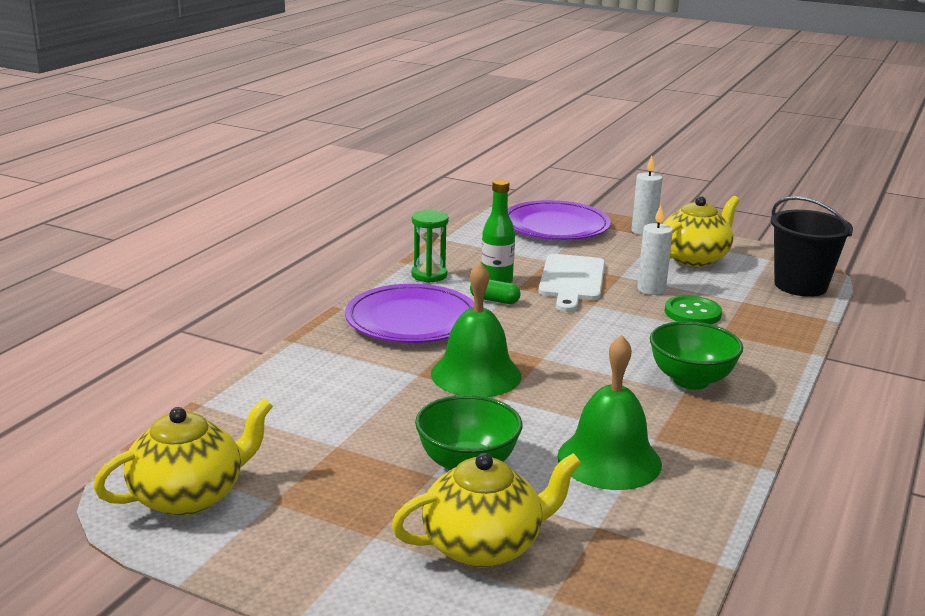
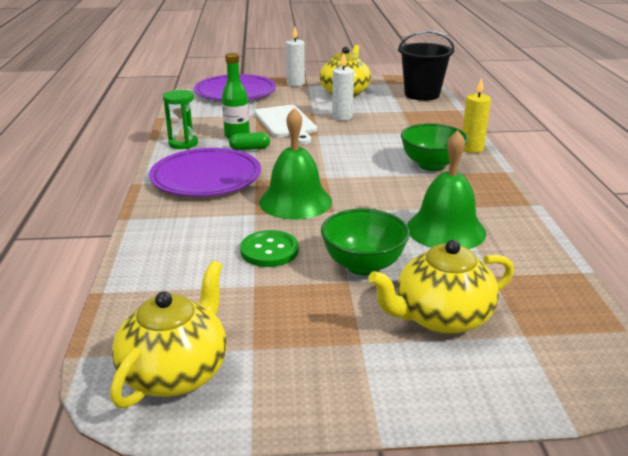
camera: 30 degrees left, 5 degrees up
(484, 545) = (441, 318): yellow teapot -> yellow teapot turned 150 degrees counterclockwise
(692, 313) = (383, 125): green button -> green button (269, 251)
(775, 375) = (472, 148): none -> yellow candle

